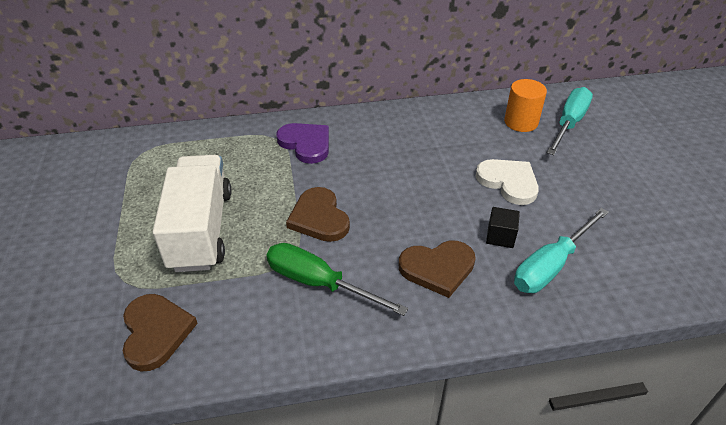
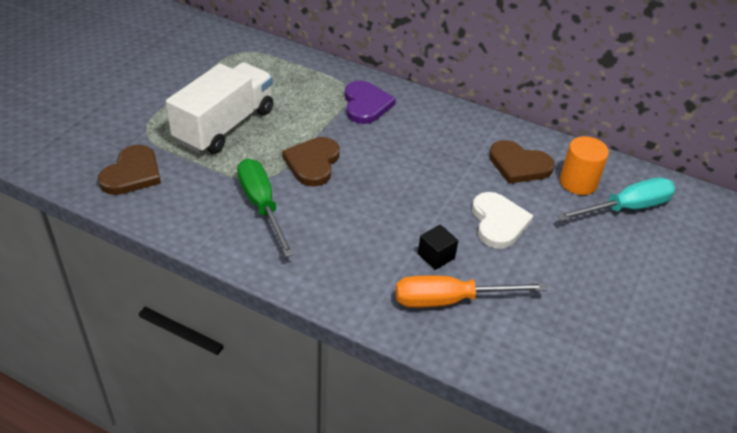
camera: 35 degrees right, 0 degrees up
(437, 268) = (357, 247): brown heart -> brown heart (519, 165)
(551, 265) = (450, 300): turquoise screwdriver -> orange screwdriver

